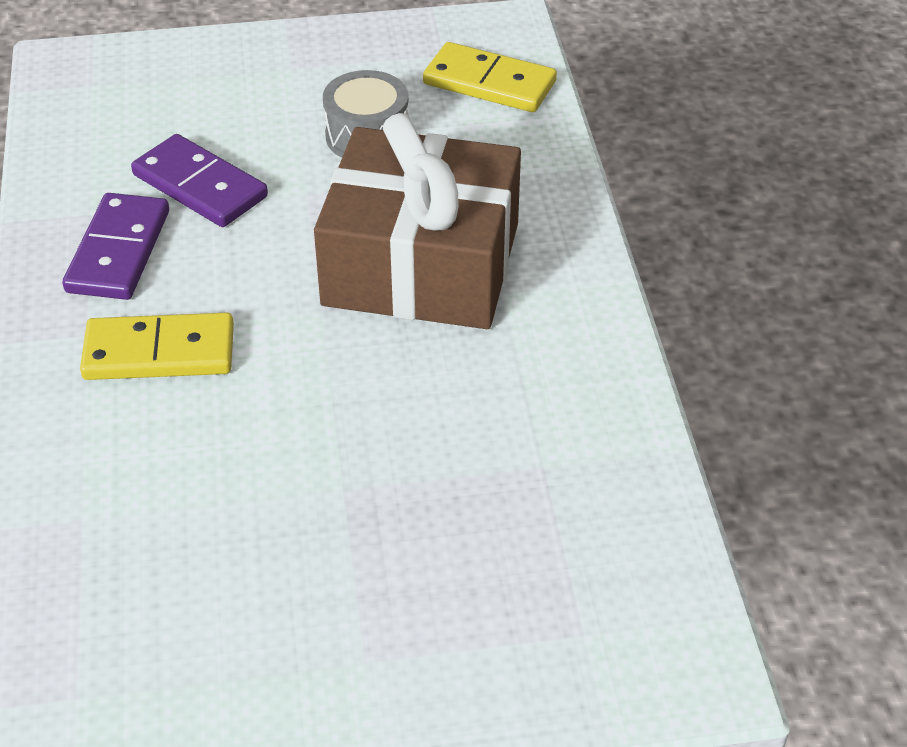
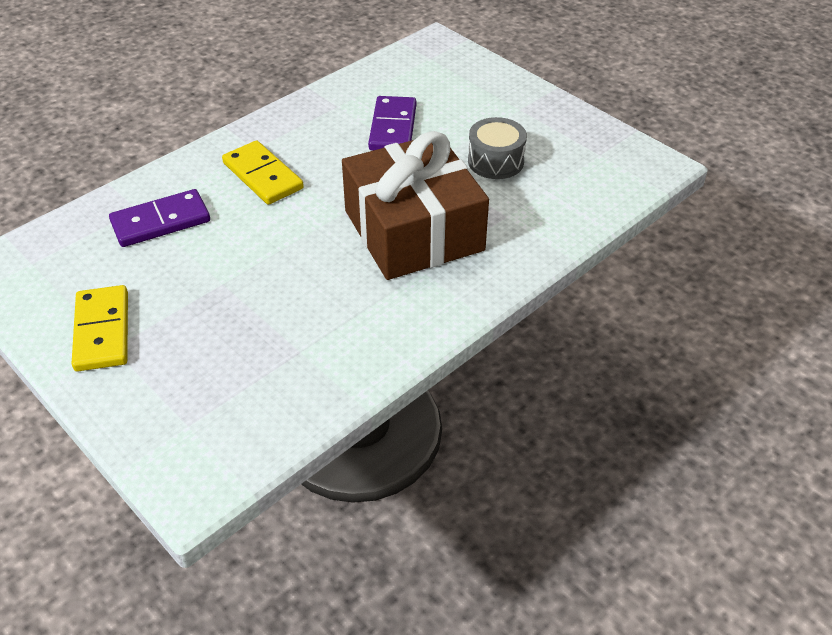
camera: 55 degrees right, 0 degrees up
(118, 251) = (319, 128): purple domino -> purple domino (160, 221)
(489, 83) = (596, 183): yellow domino -> yellow domino (102, 331)

